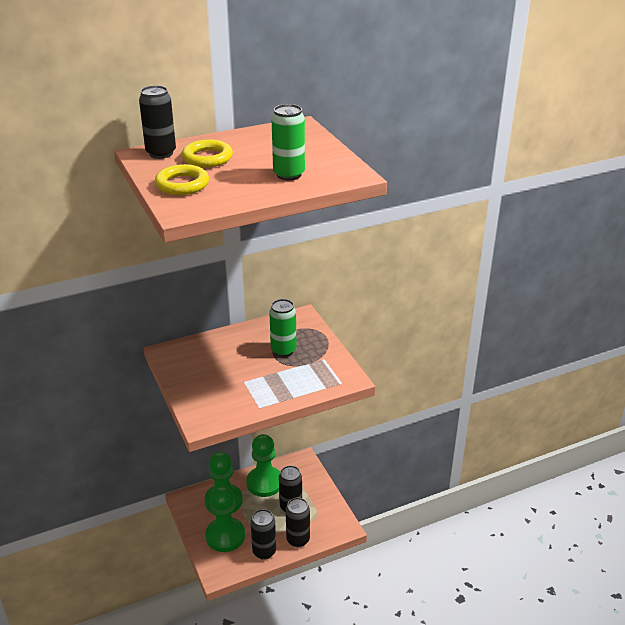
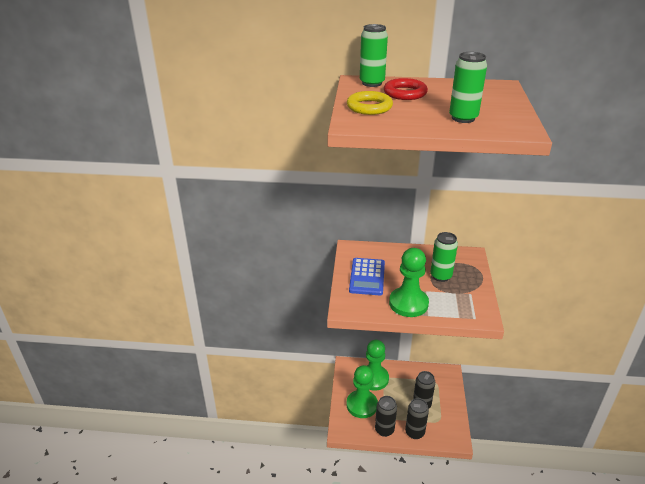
camera: 30 degrees right, 0 degrees up
(161, 153) = (372, 83): black can -> green can
(204, 379) = (367, 277): none -> blue calculator
(207, 158) = (405, 93): yellow ring -> red ring
(264, 483) = (410, 378): green pawn -> green pawn (408, 303)

